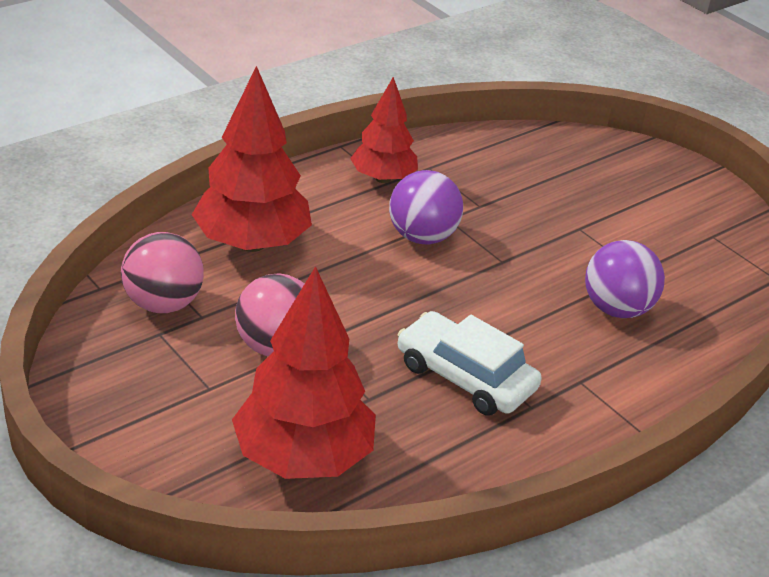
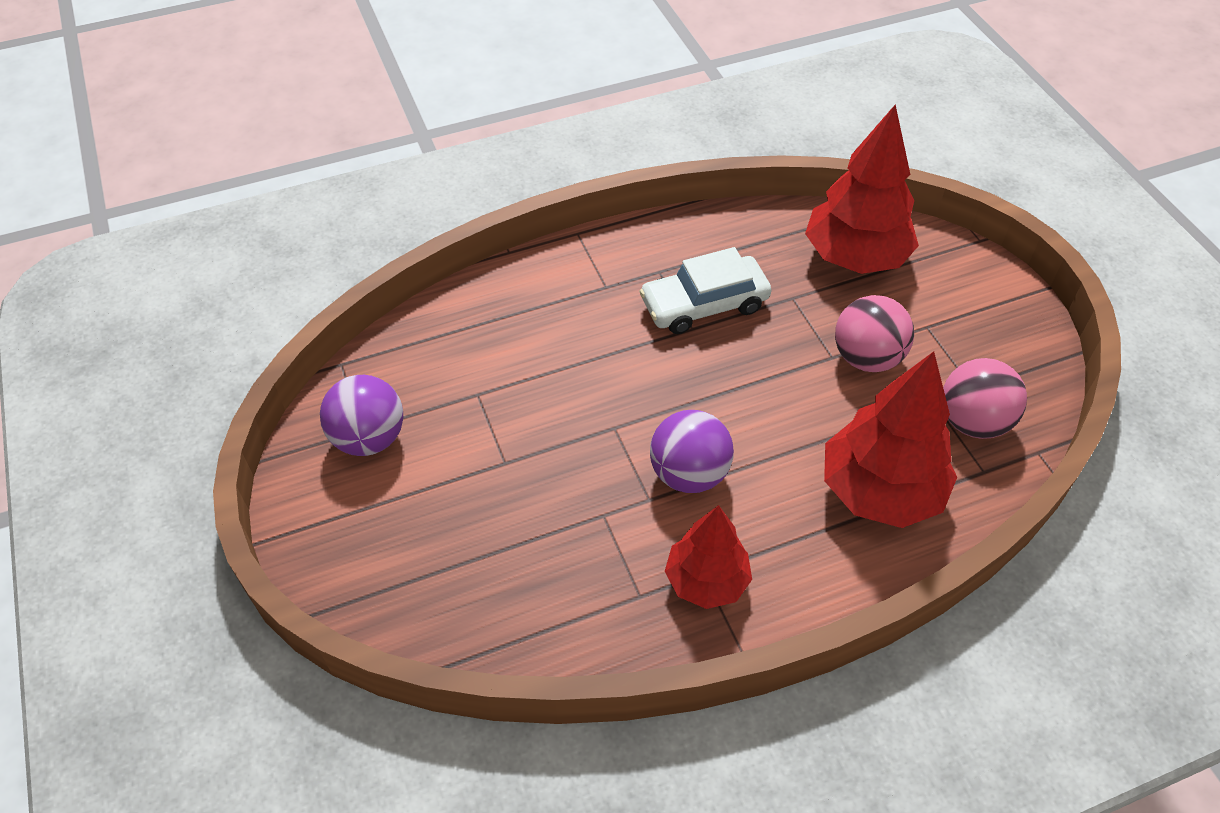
camera: 160 degrees left, 15 degrees up
(465, 376) = (704, 304): white car -> white car turned 105 degrees clockwise
(617, 309) = (529, 351): purple ball -> purple ball (369, 438)

